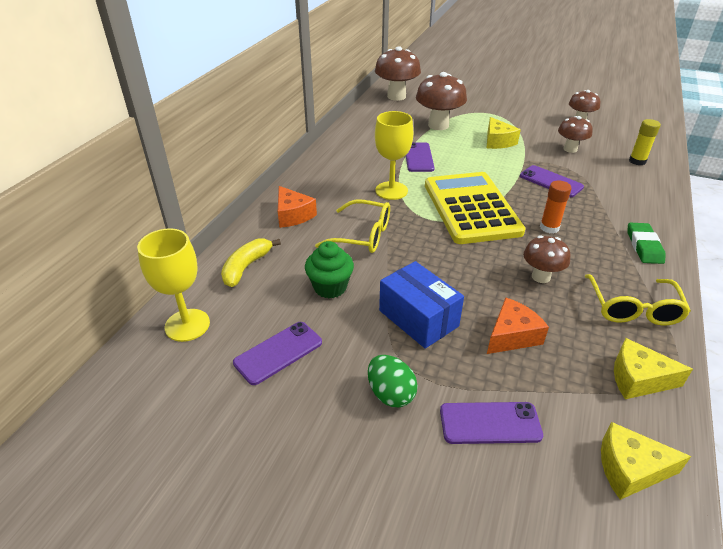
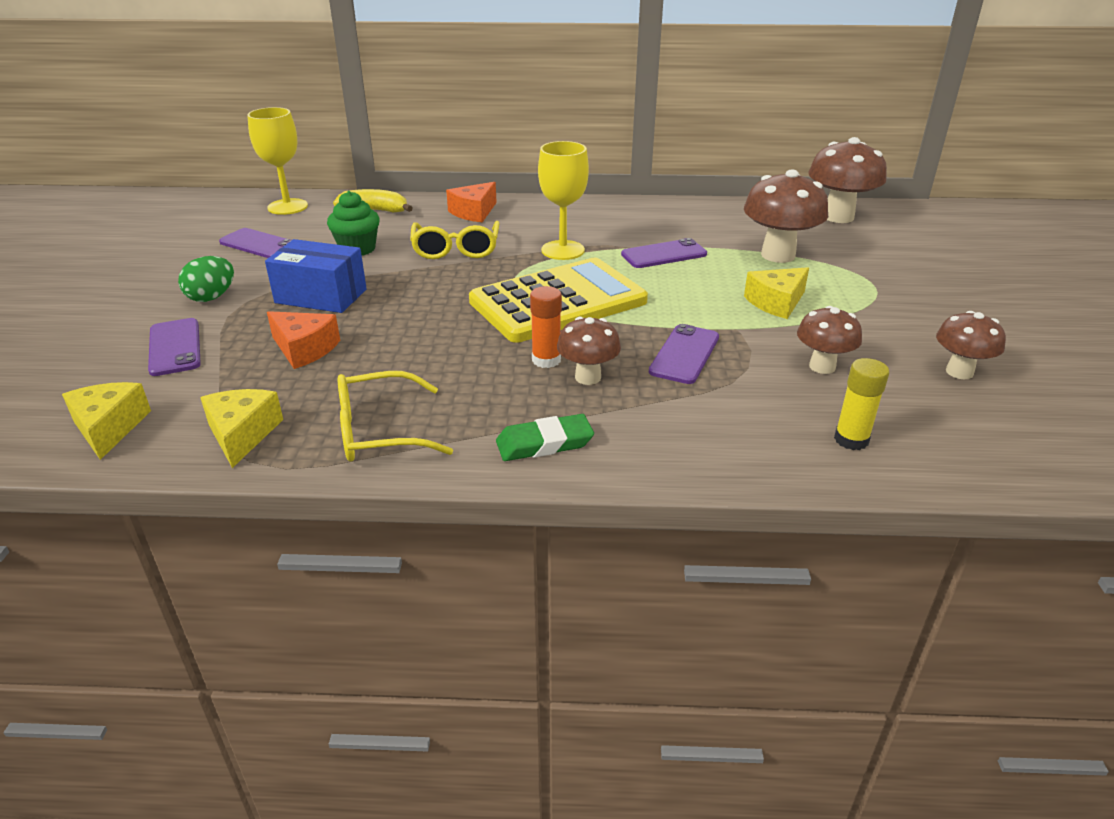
camera: 70 degrees right, 5 degrees down
(418, 318) = (321, 296): blue box -> blue box turned 75 degrees clockwise
(541, 277) = (424, 360): brown mushroom -> brown mushroom (588, 377)

